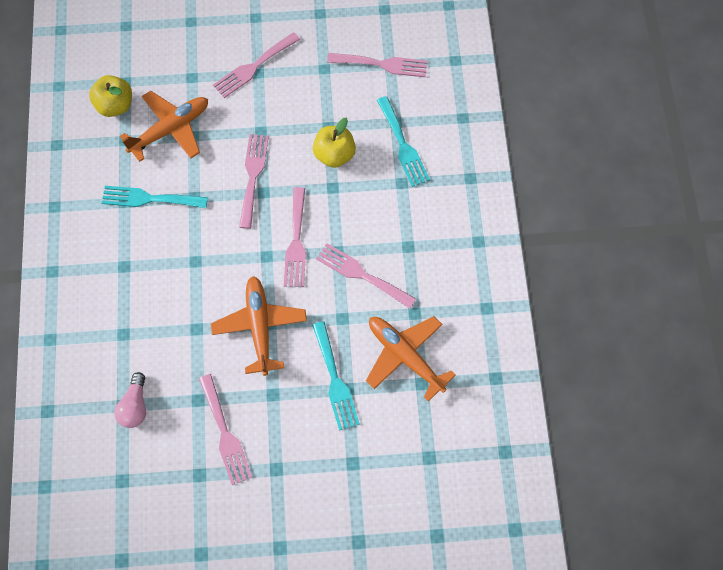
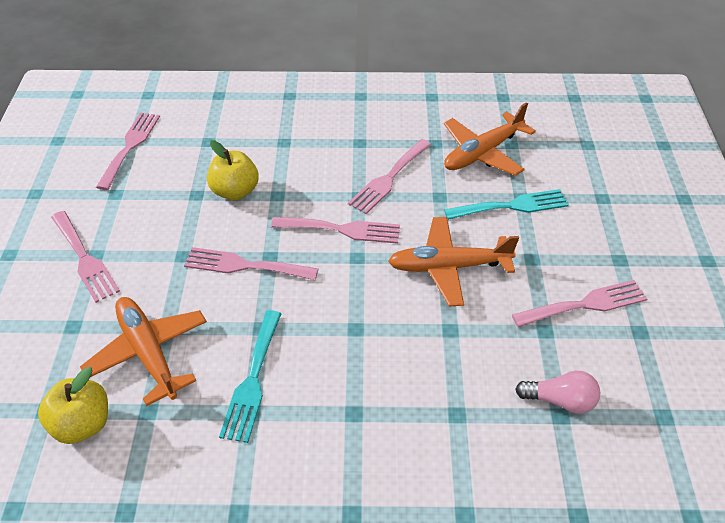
camera: 85 degrees left, 20 degrees down
(403, 145) = (239, 138): turquoise fork -> none

